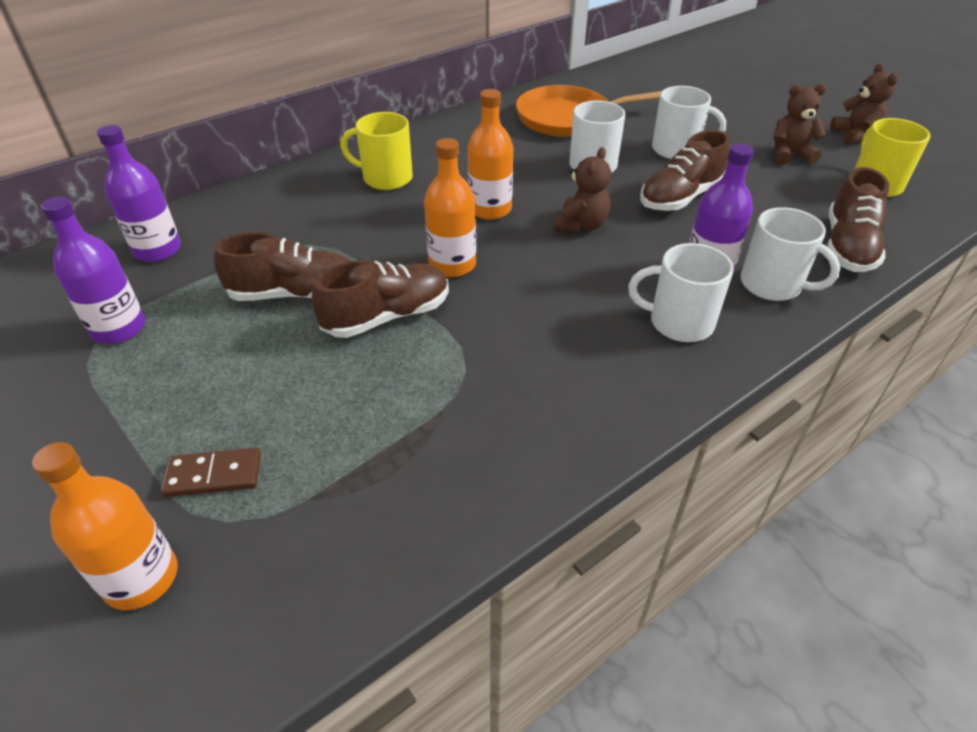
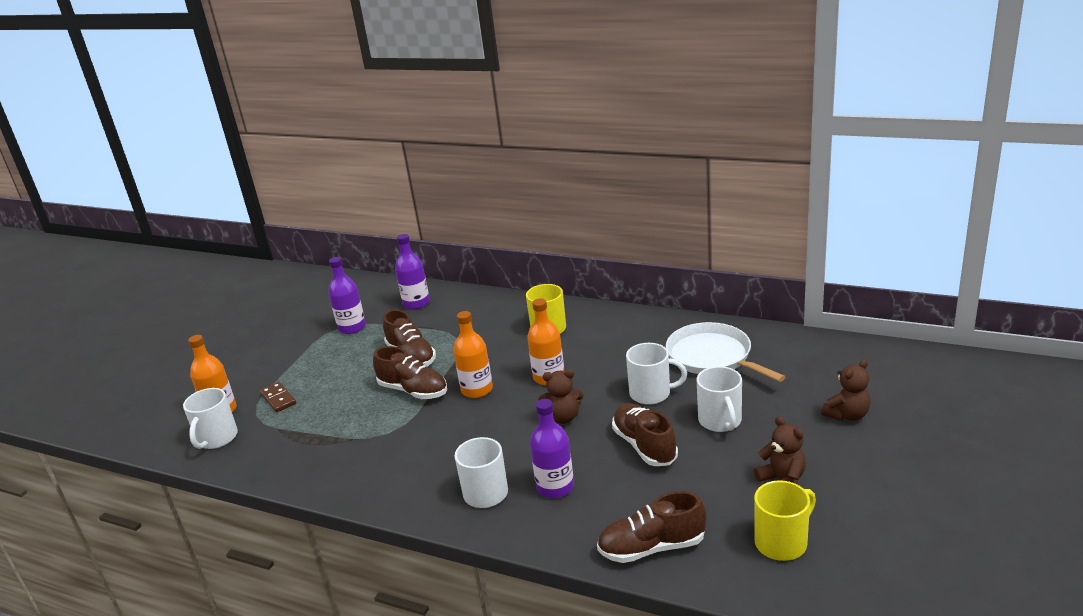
camera: 65 degrees right, 15 degrees down
(568, 118) = (712, 357): orange pan -> white pan
(680, 197) = (644, 446): brown shoe -> brown shoe turned 45 degrees clockwise
(772, 285) = (562, 521): white mug -> white mug (217, 439)
(854, 135) = (874, 510): brown teddy bear -> brown teddy bear (847, 415)

